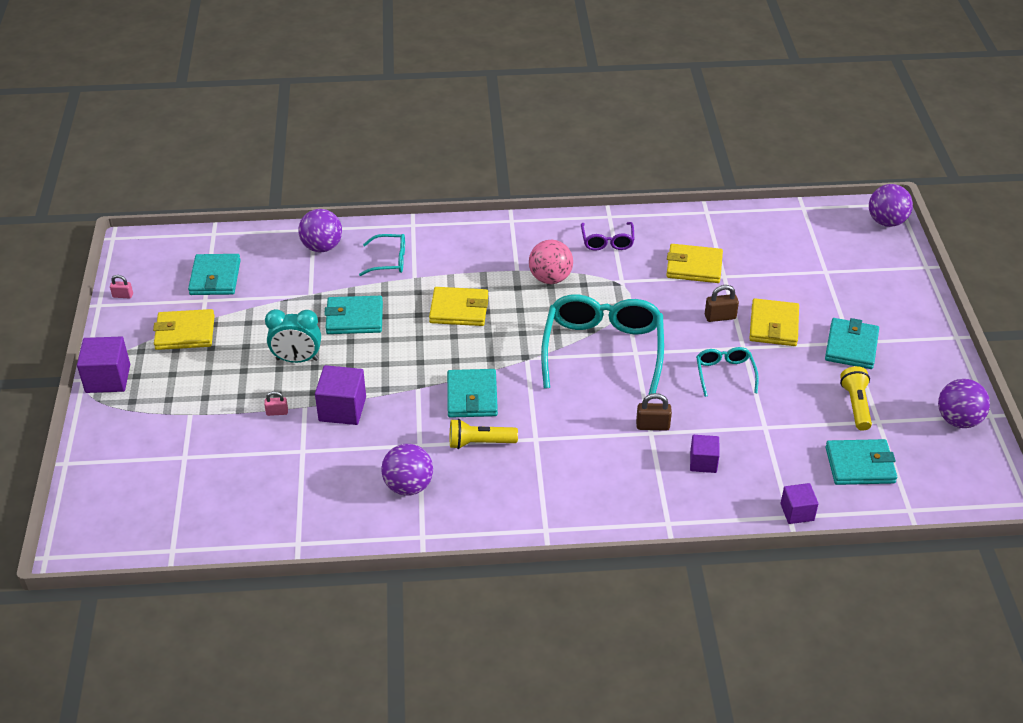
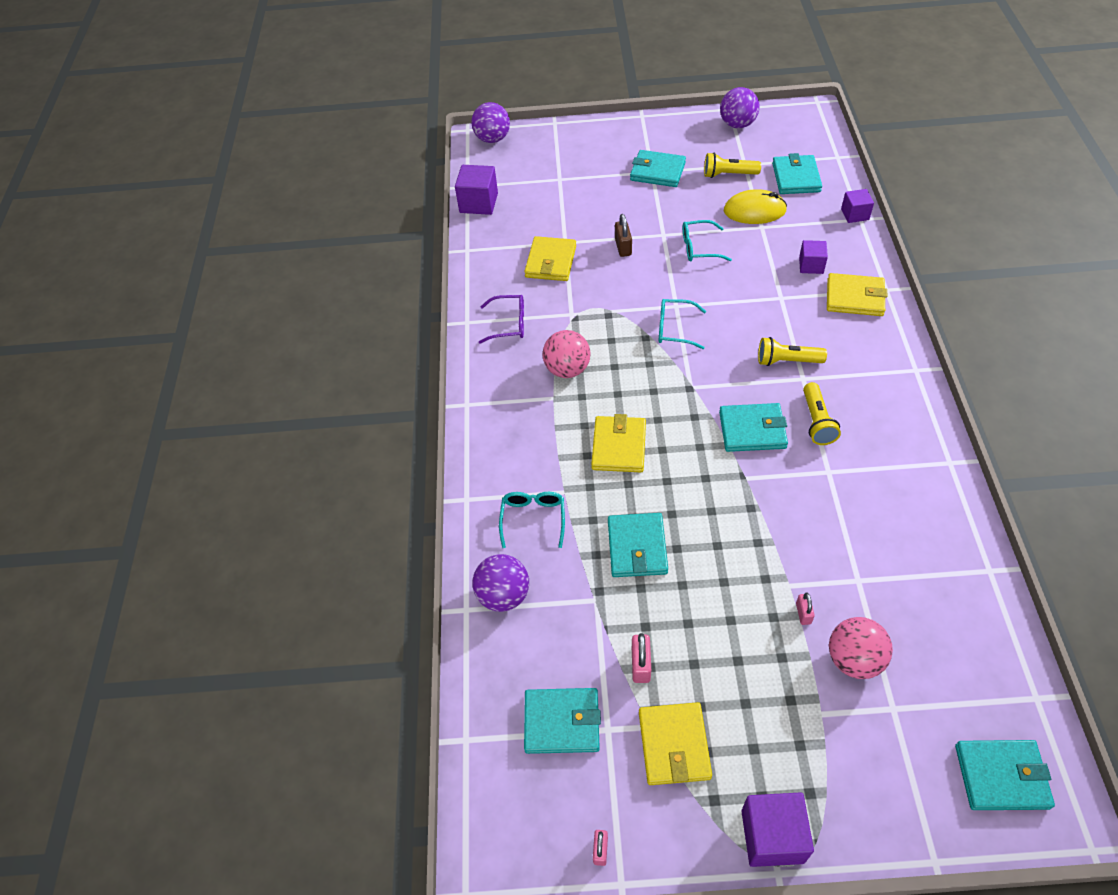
camera: 85 degrees left, 10 degrees up
(115, 513) = (1001, 776): none -> turquoise wallet
(230, 438) = (854, 659): none -> pink ball
(251, 317) = (640, 665): none -> pink padlock
(297, 359) = (713, 602): turquoise clock -> none
(342, 409) = (788, 546): purple cube -> purple cube (478, 203)
(408, 486) = (888, 477): purple ball -> none
(559, 429) = (787, 361): none -> yellow flashlight
(603, 350) = (674, 329): turquoise glasses -> turquoise glasses, size x0.48
(652, 425) = (772, 296): brown padlock -> none
(774, 325) = (633, 214): yellow wallet -> yellow wallet (854, 297)
(792, 423) = (754, 211): none -> yellow mouse

